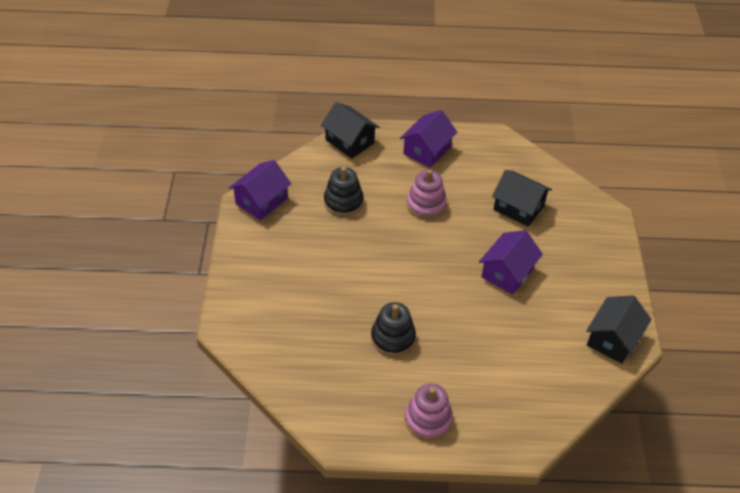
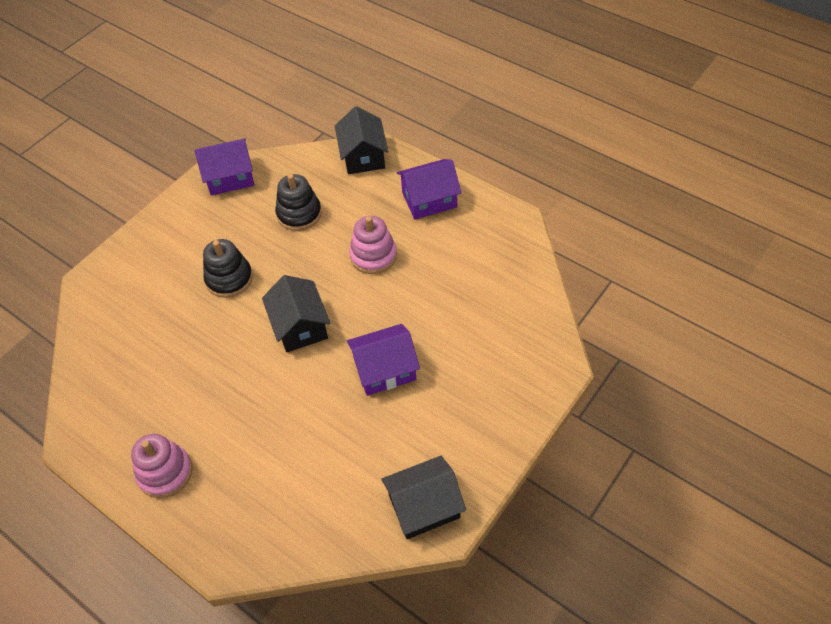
camera: 40 degrees right, 5 degrees up
(393, 338) = (213, 373): black stacking toy -> black stacking toy (229, 279)
(518, 208) = (464, 307): black house -> black house (300, 326)

